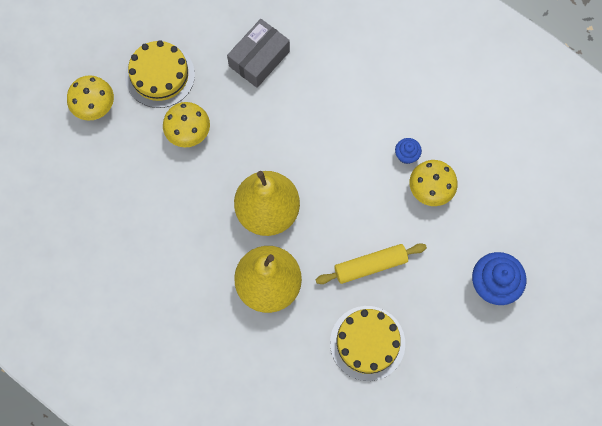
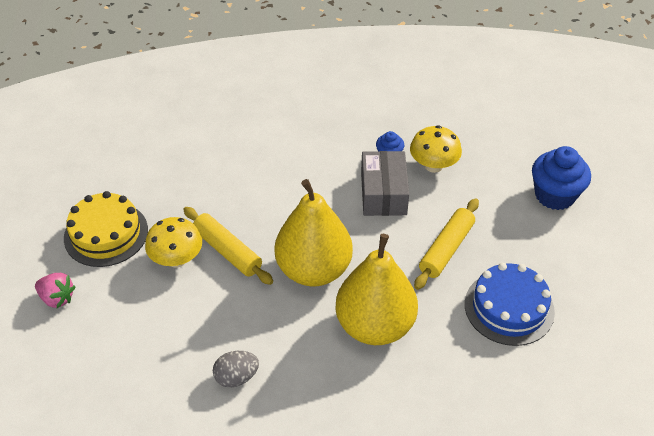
camera: 40 degrees left, 25 degrees down
(94, 106) = (57, 298): yellow mushroom -> pink strawberry
(155, 252) = (236, 377): none -> grey egg
(225, 151) = (228, 251): none -> yellow rolling pin
(259, 59) = (192, 167): grey box -> grey box (383, 193)
(367, 343) = (509, 307): yellow cake -> blue cake

